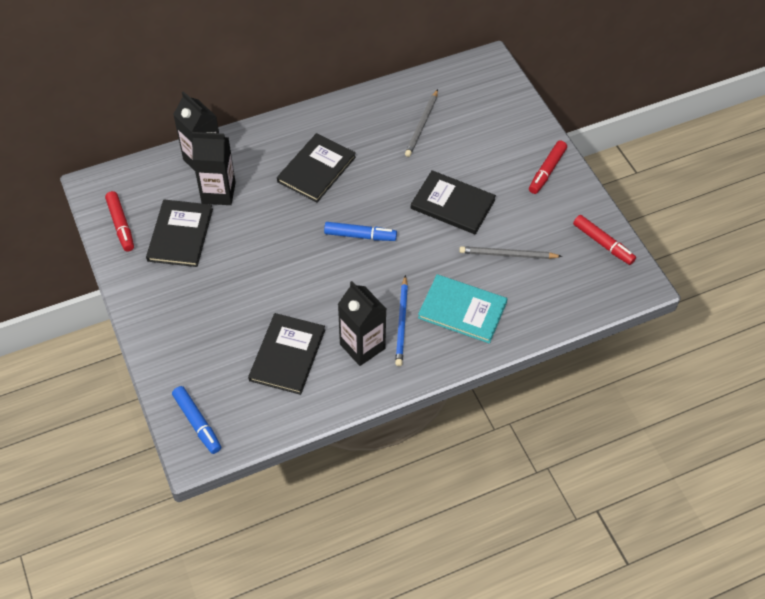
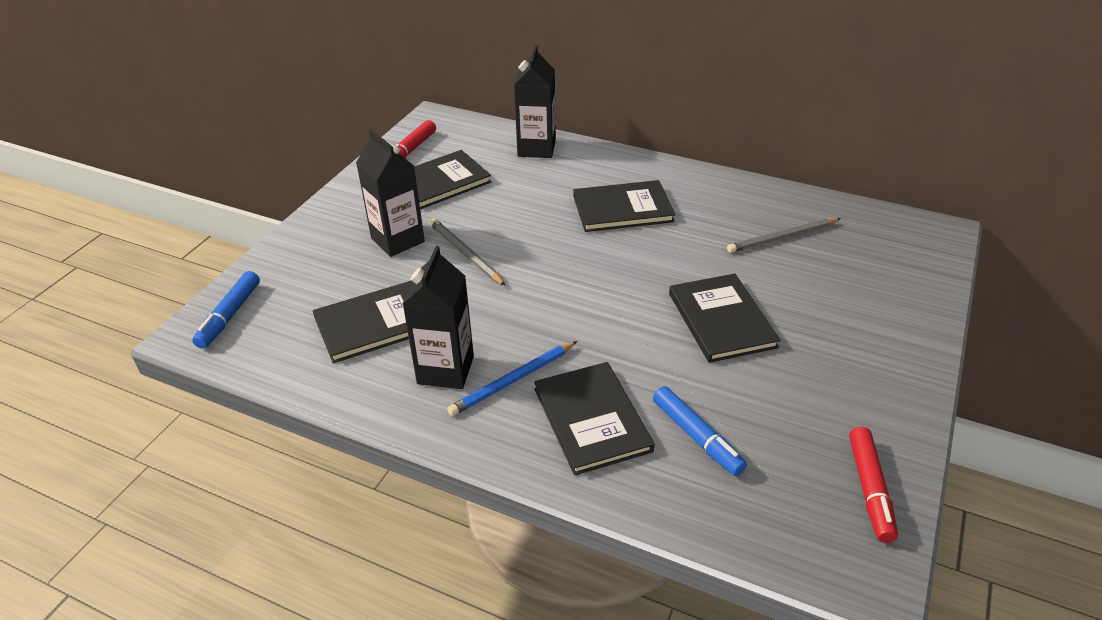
camera: 50 degrees right, 15 degrees down
(218, 193) = (513, 175): black carton -> black carton (397, 240)
(360, 235) = (585, 281): blue marker -> blue marker (697, 436)
(462, 310) = (592, 419): turquoise book -> black book
(507, 255) = (721, 408): grey pencil -> grey pencil (465, 254)
(547, 171) = (885, 364): red marker -> none

